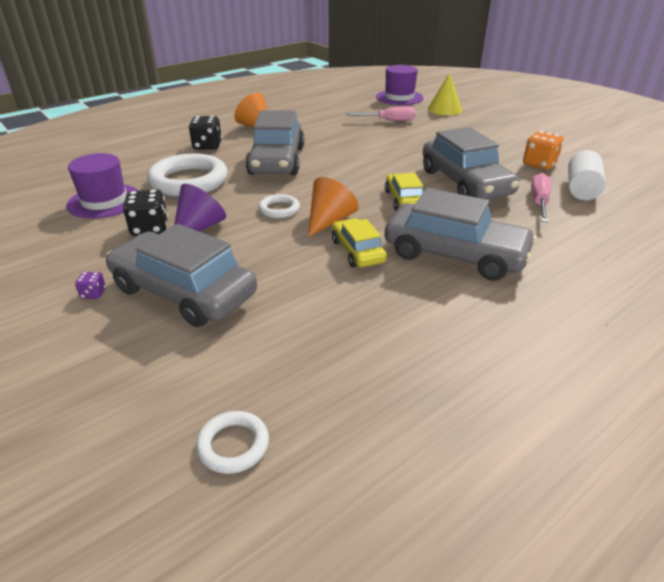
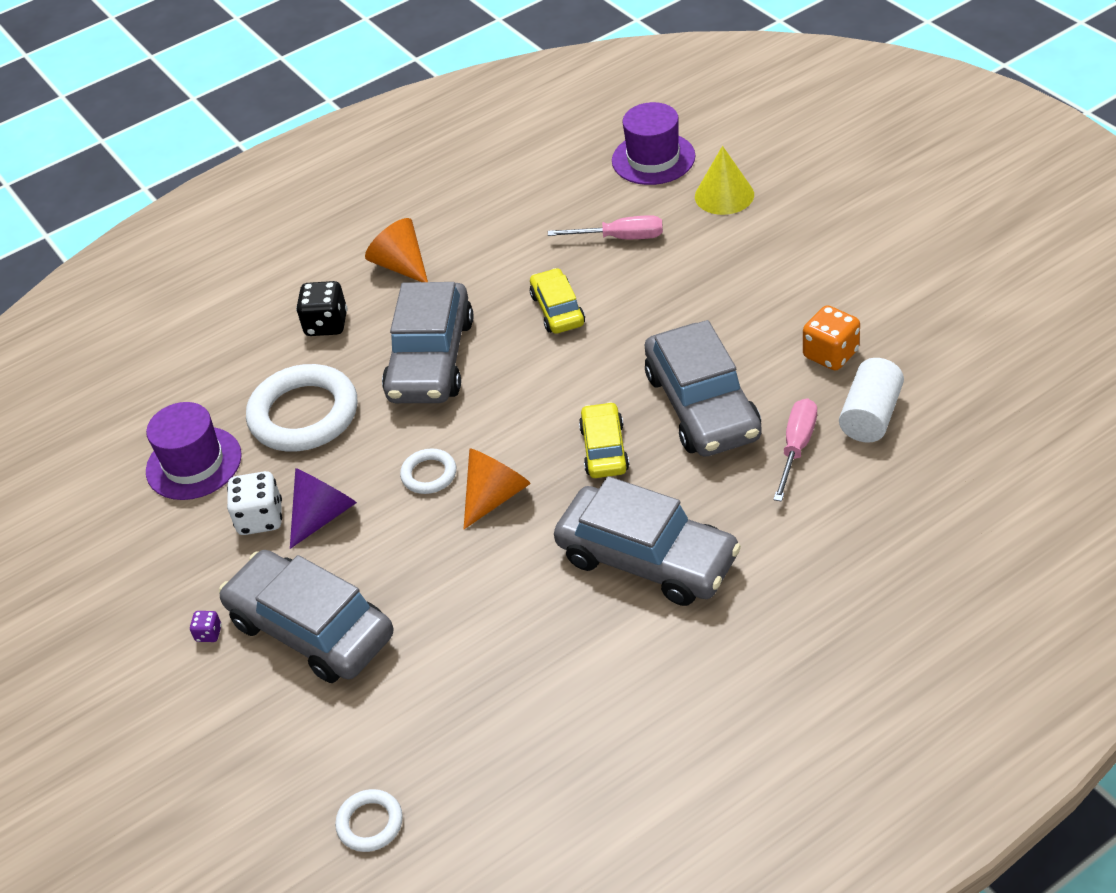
camera: 10 degrees right, 10 degrees up
(150, 229) = (260, 518): black dice -> white dice
(357, 251) = (524, 555): yellow car -> yellow car (557, 310)

